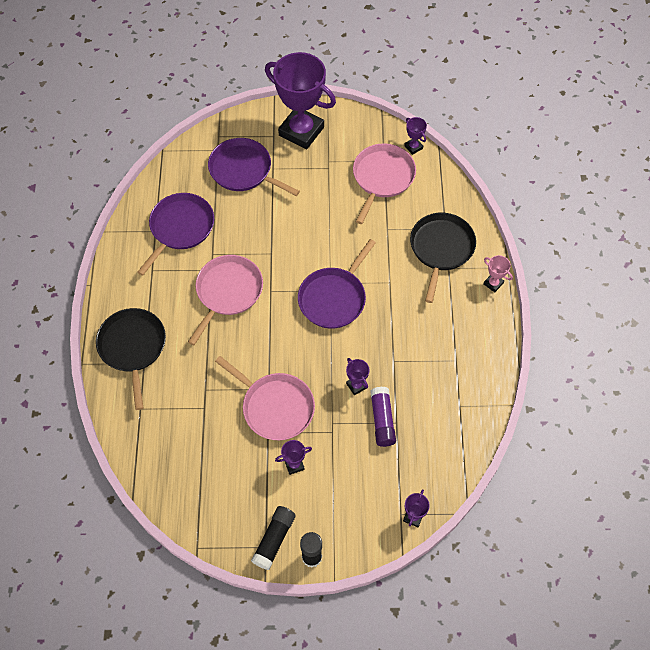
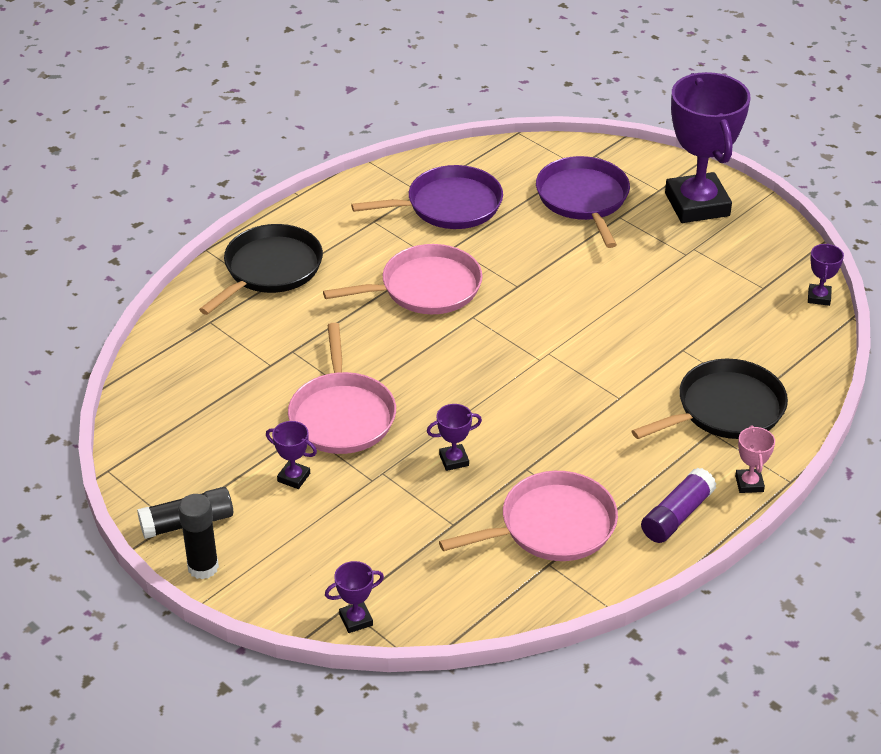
camera: 45 degrees right, 20 degrees down
(334, 298) = (534, 368): purple pan -> none
(356, 385) = (454, 460): purple trophy -> purple trophy turned 60 degrees clockwise
(382, 178) = (740, 301): pink pan -> pink pan (551, 526)
(382, 420) = (440, 510): purple glue stick -> purple glue stick (677, 515)

